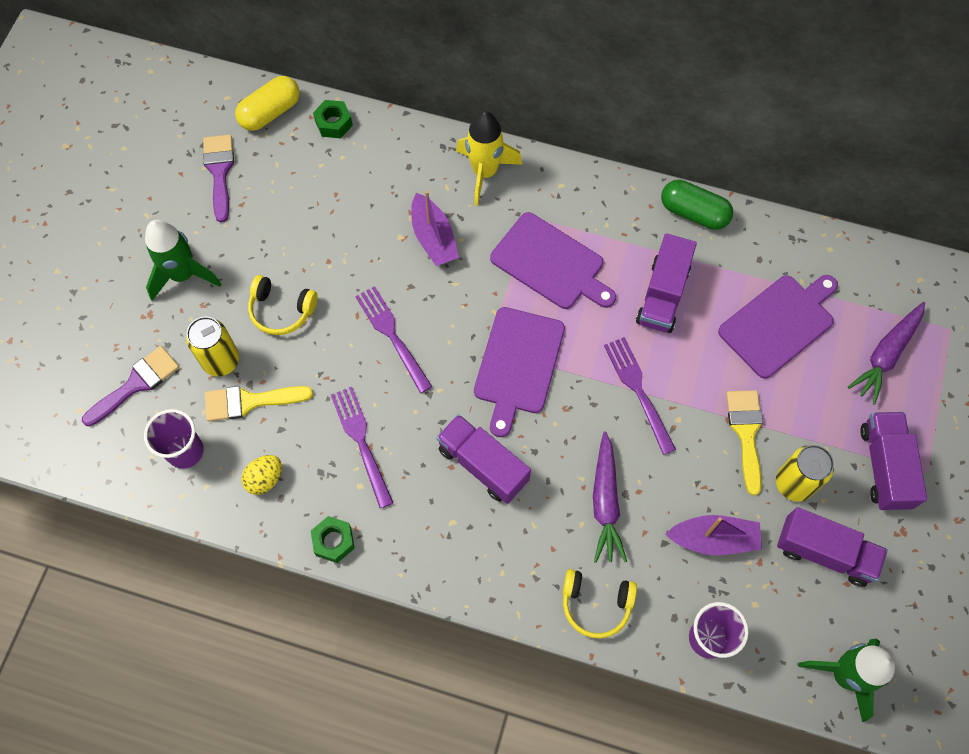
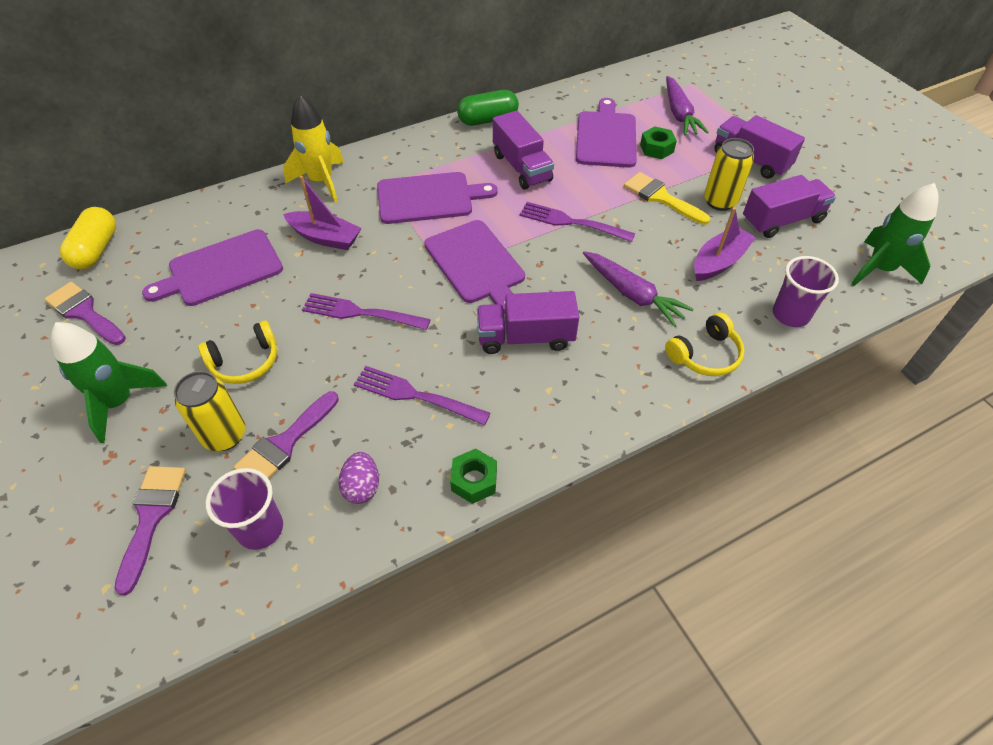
camera: 45 degrees left, 15 degrees down
(250, 401) = (285, 443): yellow brush -> purple brush
(265, 479) = (362, 487): yellow egg -> purple egg
(334, 123) = (164, 224): green nut -> green nut (656, 148)
(335, 206) = (221, 269): none -> purple cutting board

